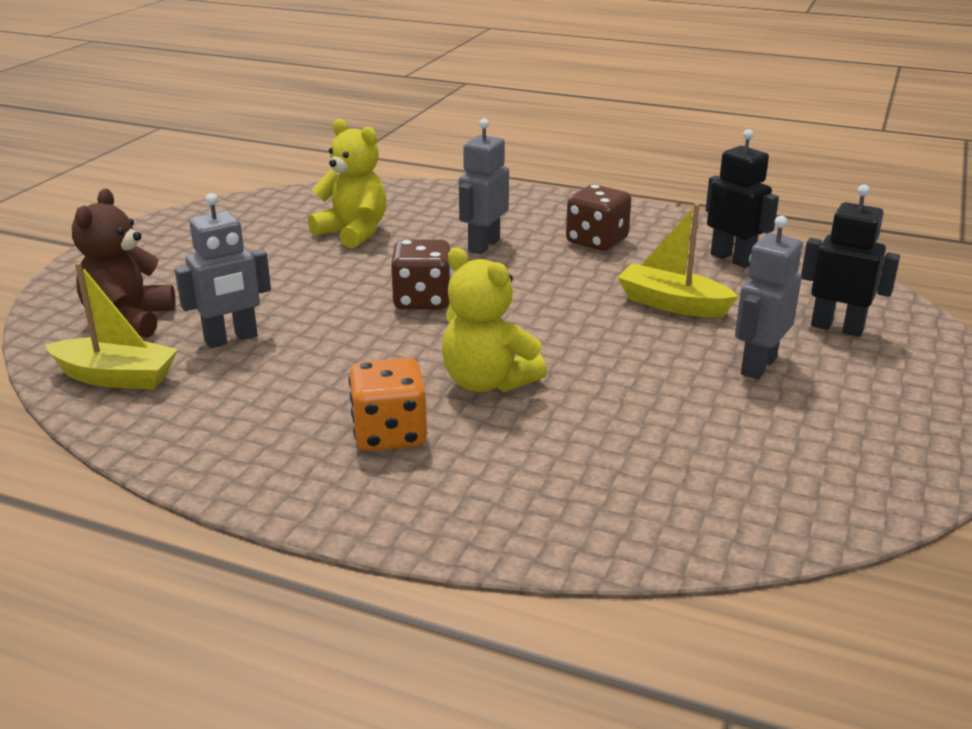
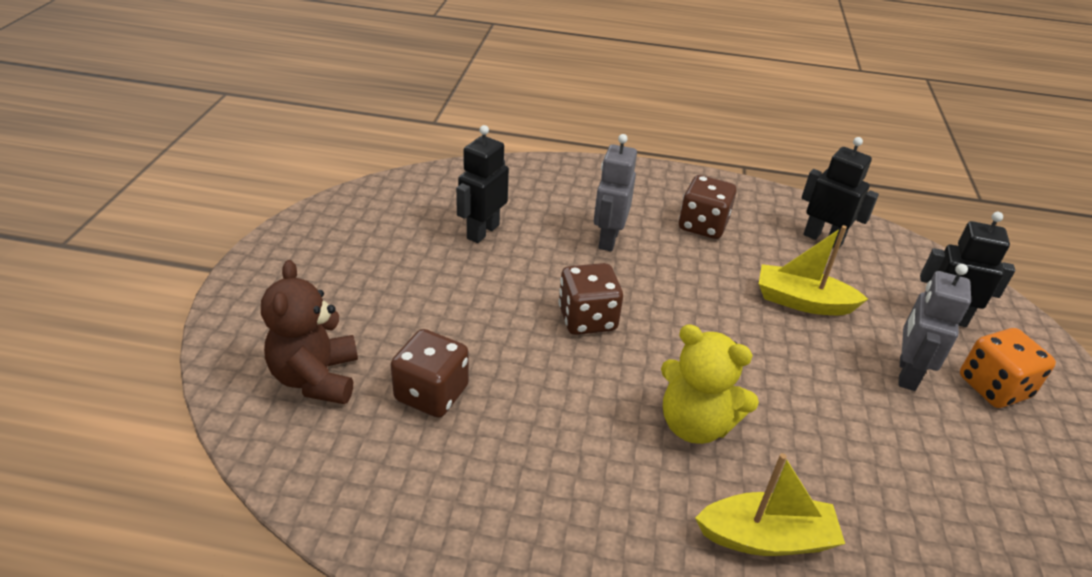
camera: 15 degrees left, 10 degrees up
(116, 377) = (340, 464): yellow boat -> yellow boat (766, 538)
(231, 339) = (431, 393): grey robot -> brown dice
(353, 233) = (482, 231): yellow teddy bear -> black robot
(389, 434) = (641, 509): orange dice -> orange dice (993, 387)

